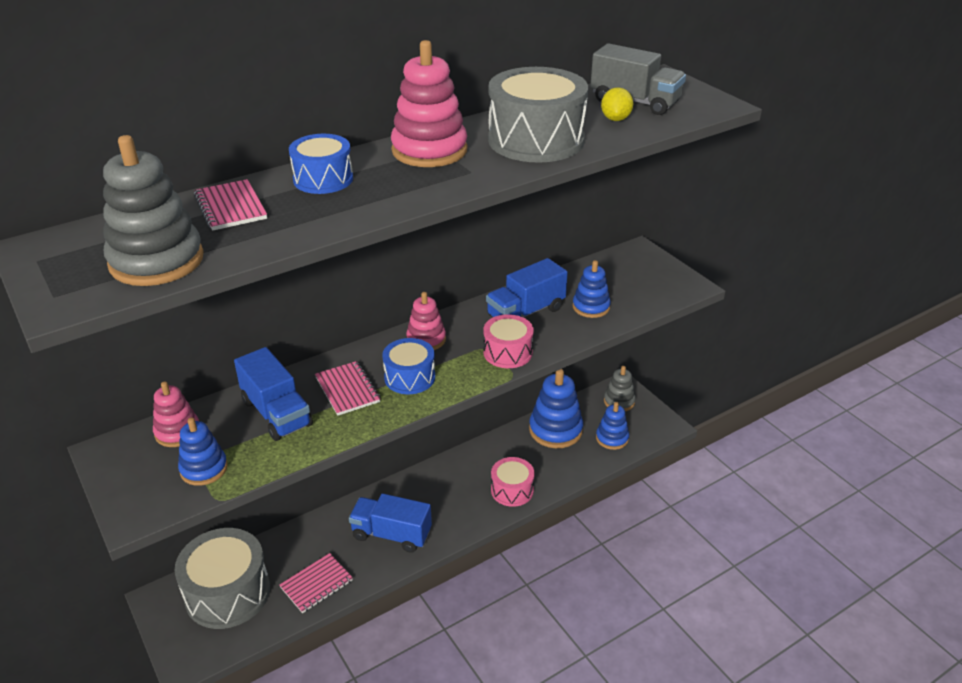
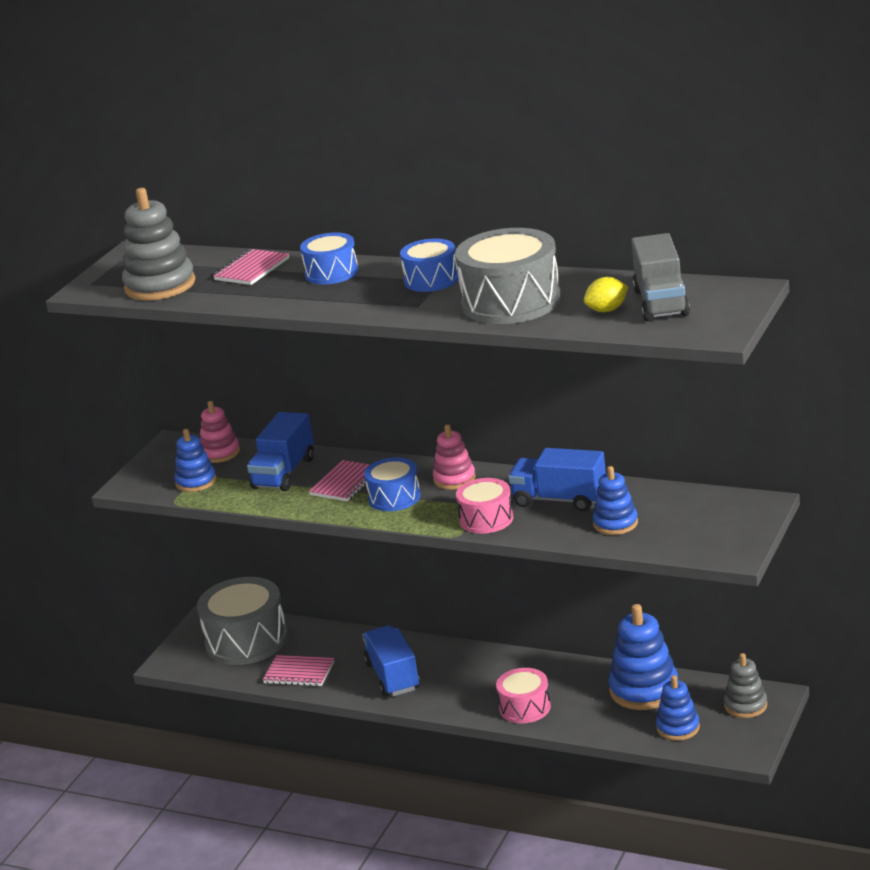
camera: 60 degrees right, 10 degrees down
(429, 150) = (431, 280): pink stacking toy -> blue drum

